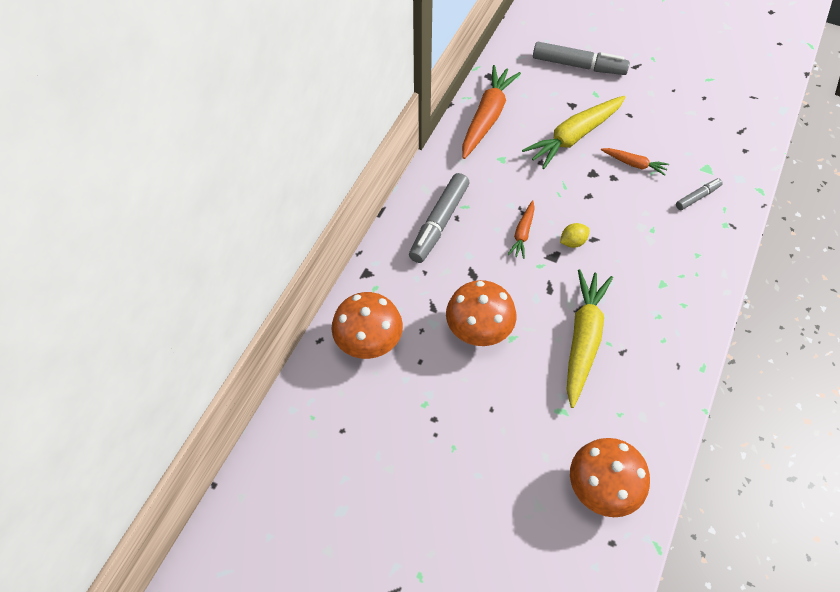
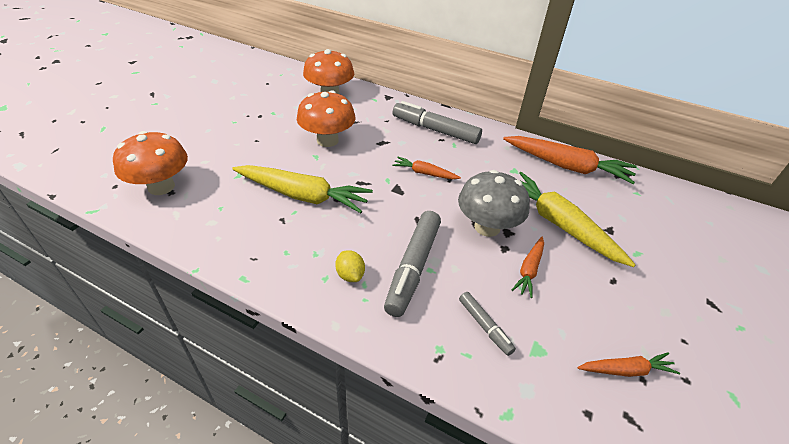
camera: 90 degrees right, 15 degrees down
(572, 242) = (414, 204): yellow lemon -> yellow lemon (350, 275)
(578, 65) = (680, 244): grey marker -> grey marker (413, 267)
(590, 187) = (487, 227): none -> grey mushroom
(707, 125) = (626, 370): none -> orange carrot

